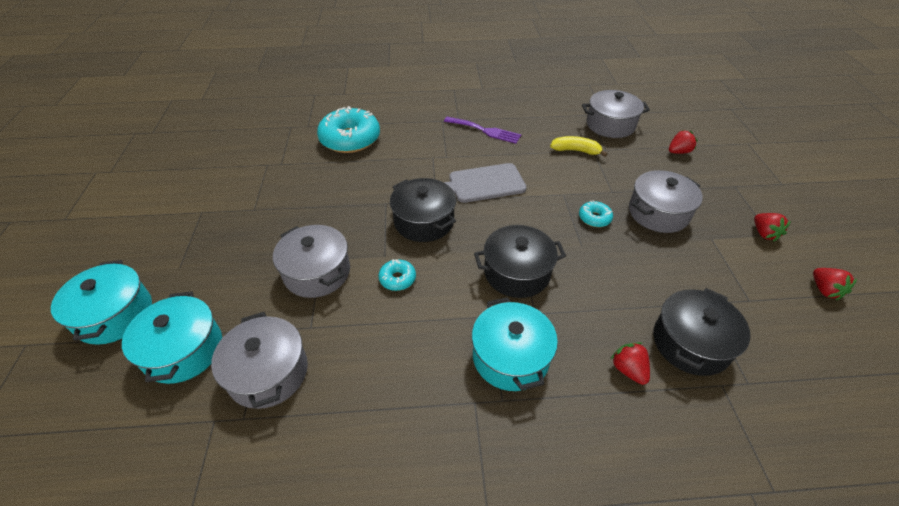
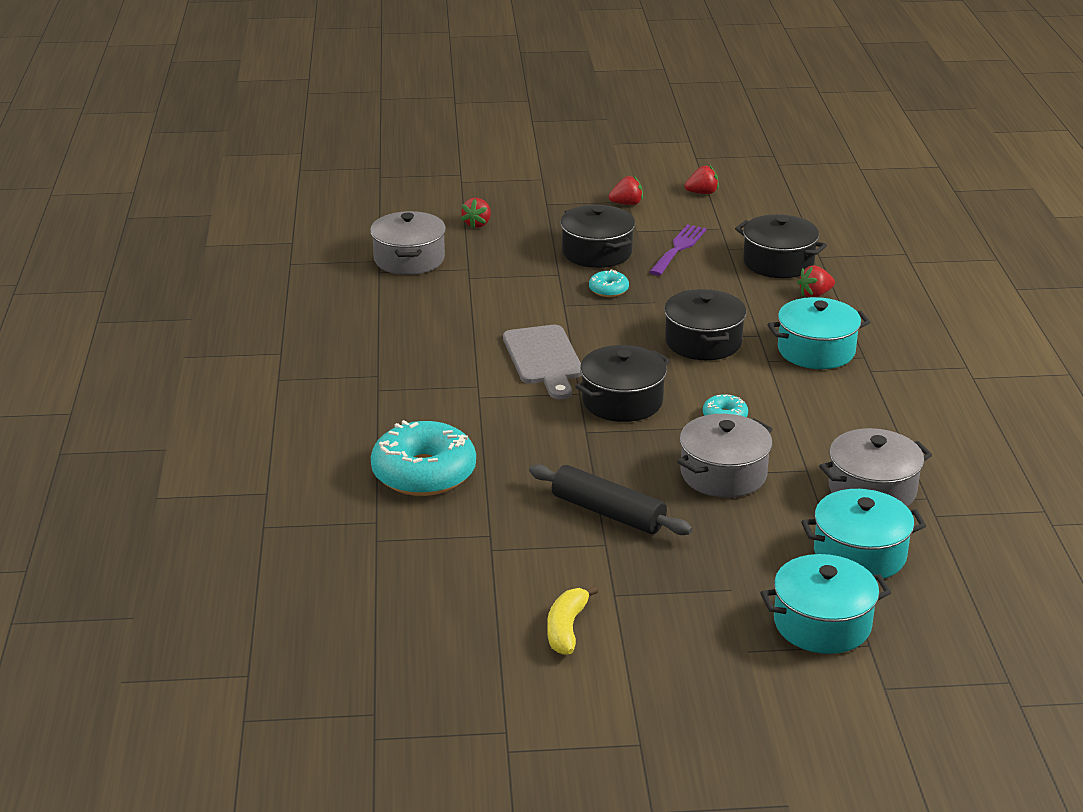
camera: 90 degrees left, 15 degrees down
(287, 211) = (608, 512): none -> black rolling pin
(485, 130) = (412, 353): purple fork -> purple fork (678, 248)
(576, 151) = (470, 289): yellow banana -> yellow banana (567, 629)
(658, 213) = (597, 252): grey pot -> black pot
(678, 152) = (477, 224): red strawberry -> red strawberry turned 135 degrees counterclockwise

